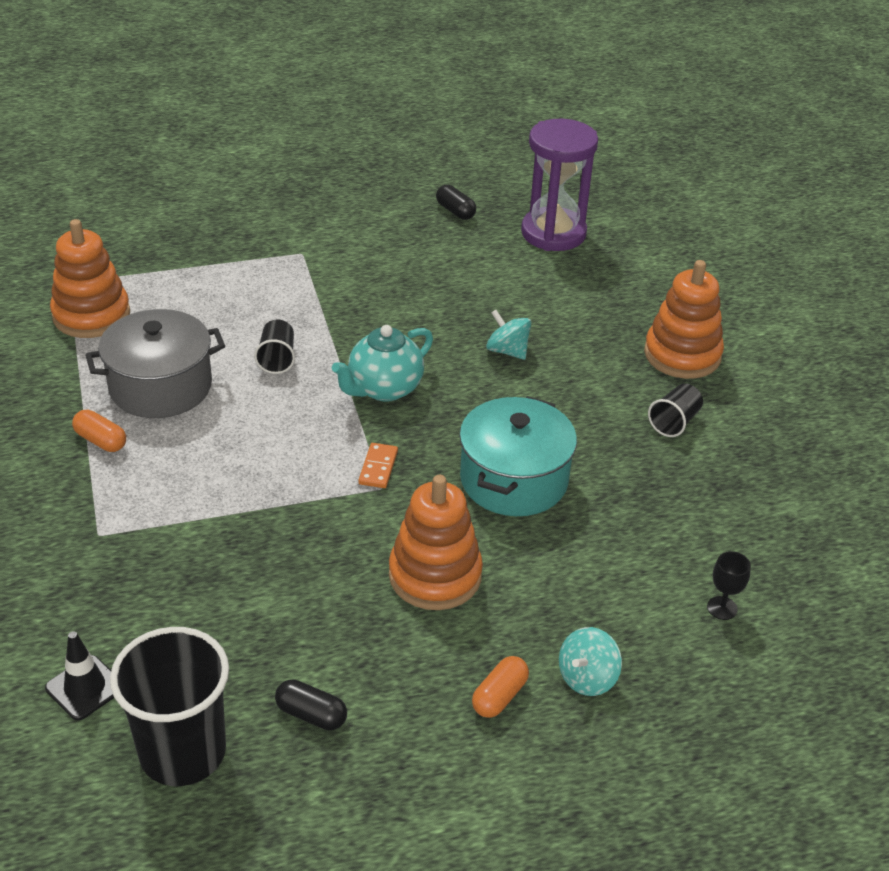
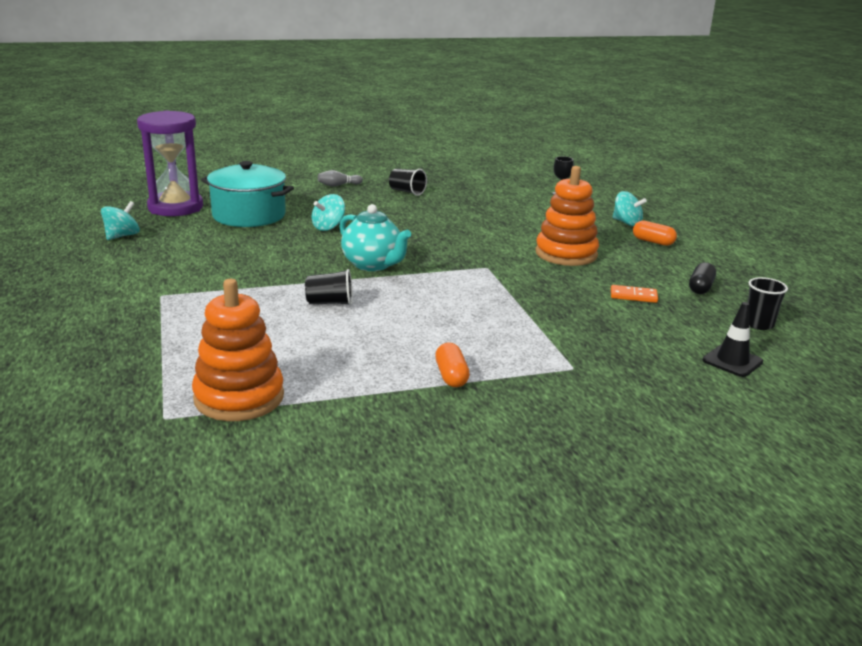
camera: 90 degrees left, 15 degrees down
(101, 440) = (451, 376): orange capsule -> orange capsule turned 45 degrees counterclockwise
(160, 386) = (369, 352): grey pot -> none
(183, 752) = (759, 324): black cup -> black cup, size x0.49
(378, 467) = (465, 268): orange domino -> orange domino (633, 296)
(455, 211) = (122, 236): black capsule -> turquoise spinning top
(514, 480) = (469, 231): turquoise pot -> turquoise pot (249, 215)
(682, 355) = (338, 185): orange stacking toy -> grey bowling pin

